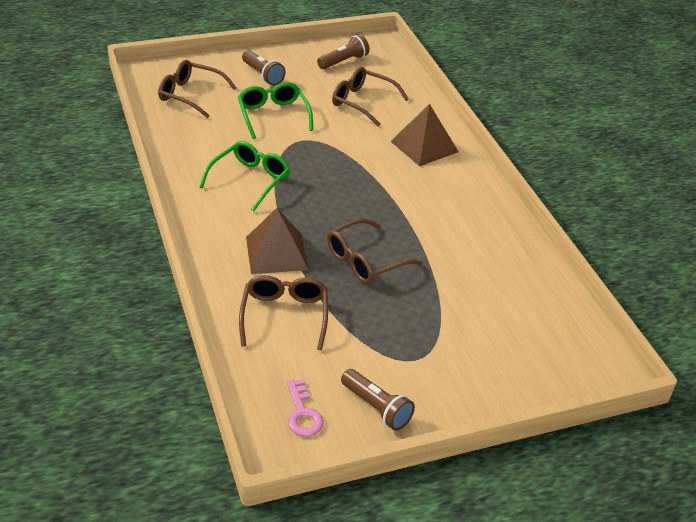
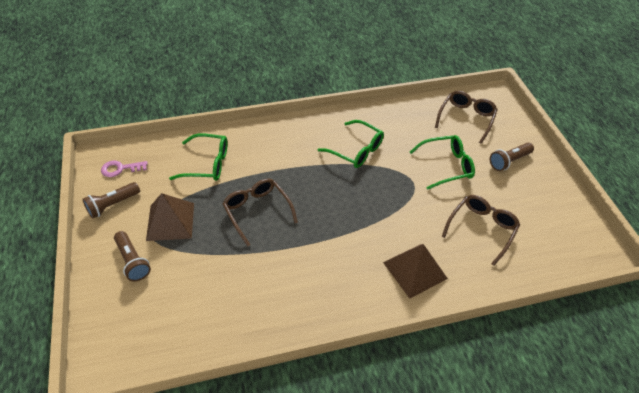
camera: 95 degrees right, 10 degrees up
(276, 253) = (271, 162): brown pyramid -> brown pyramid (170, 221)
(284, 316) = (207, 164): brown glasses -> green glasses
(344, 61) = (552, 220): brown flashlight -> brown flashlight (132, 261)

